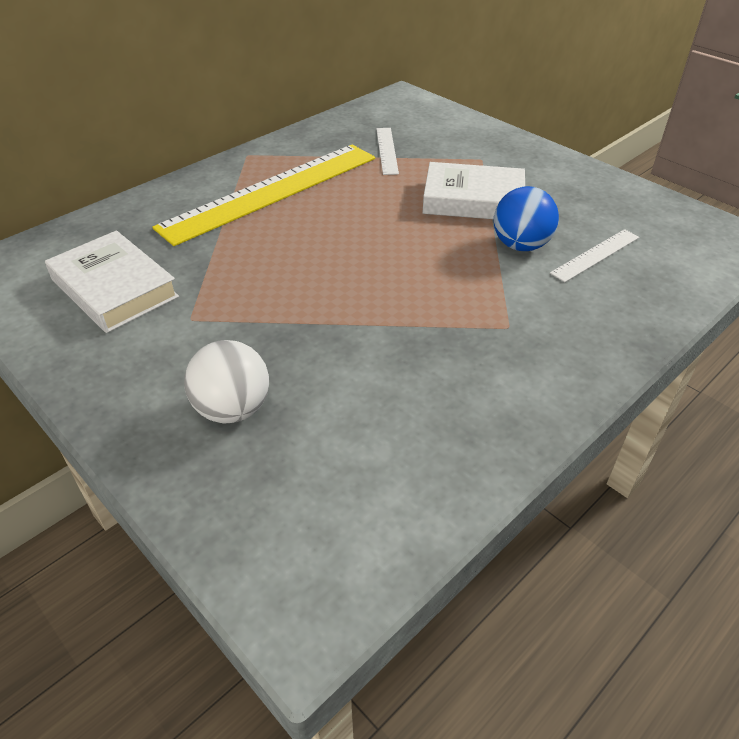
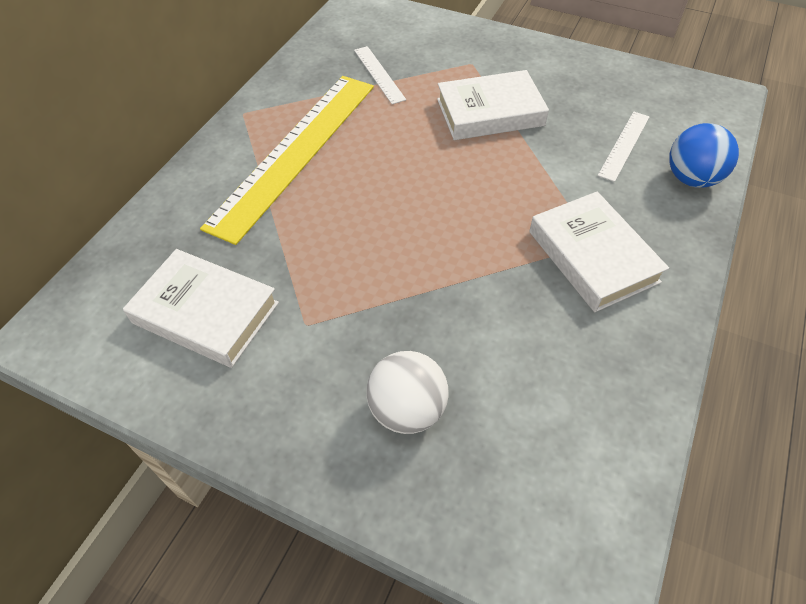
camera: 20 degrees left, 10 degrees up
(499, 338) = (592, 256): none -> white book
(520, 245) = (558, 152): blue ball -> blue ball (691, 179)

